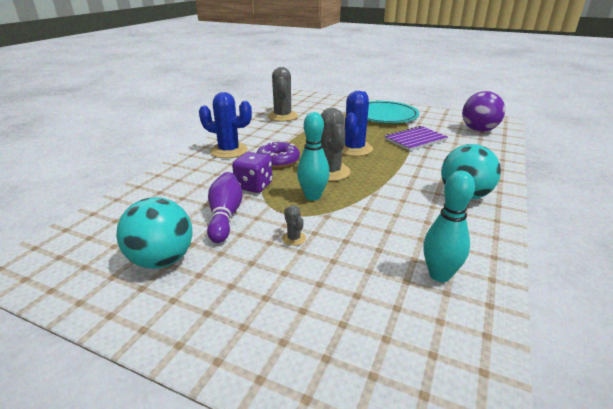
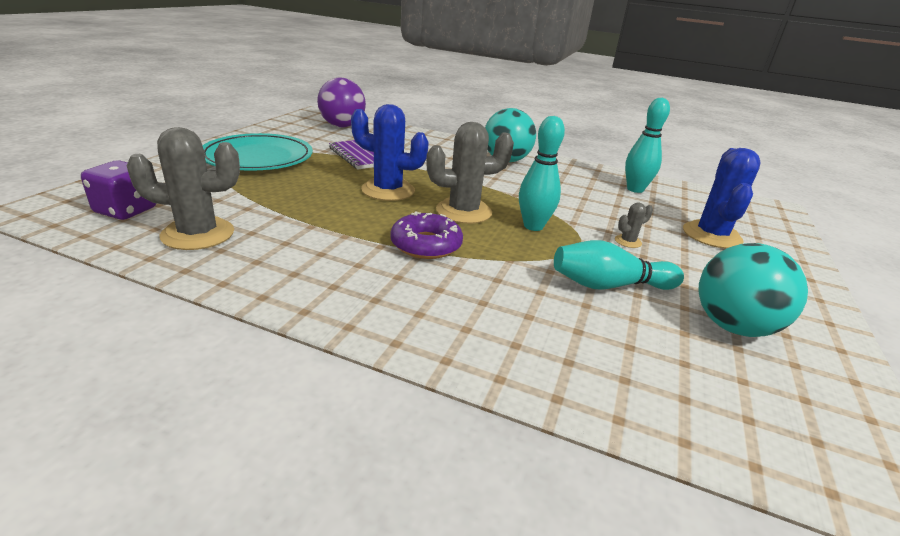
camera: 95 degrees left, 0 degrees up
(225, 216) = (609, 285): purple bowling pin -> turquoise bowling pin
(229, 151) = (380, 293): blue cactus -> blue cactus (711, 235)
(254, 186) = (518, 265): purple dice -> purple dice (126, 211)

